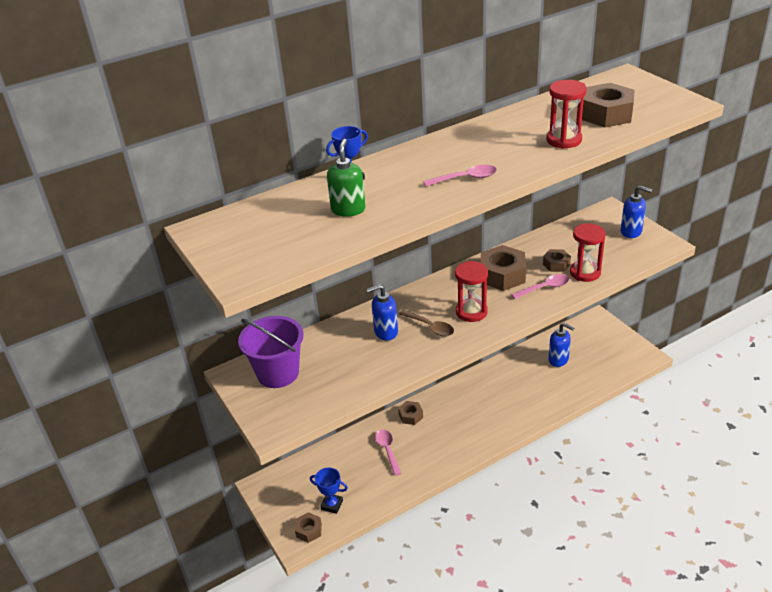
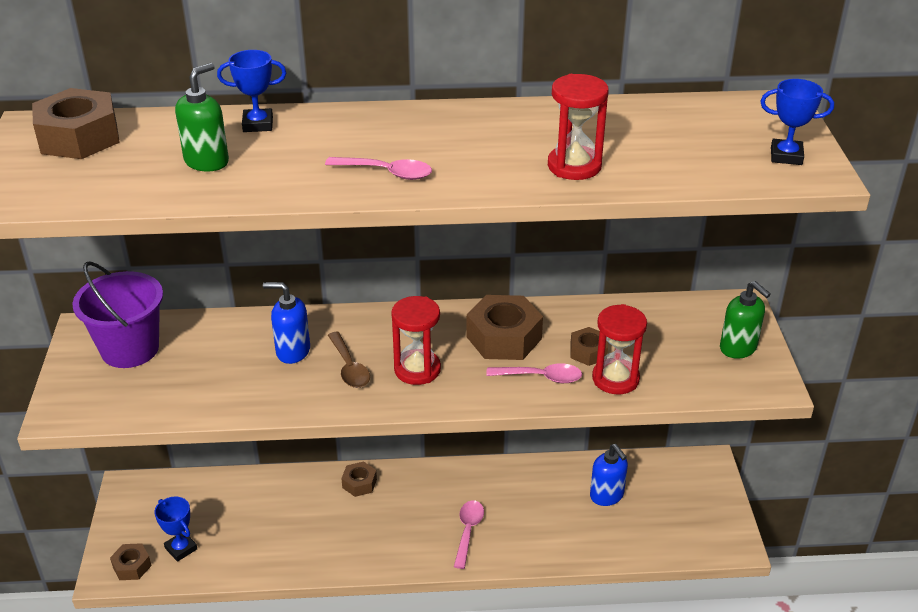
camera: 25 degrees right, 0 degrees up
(387, 450) = (297, 513): pink spoon -> pink spoon (468, 531)
(606, 114) = (677, 150): brown nut -> brown nut (79, 137)
(631, 232) = (738, 348): blue soap dispenser -> green soap dispenser
(662, 99) = (786, 156): none -> blue trophy

